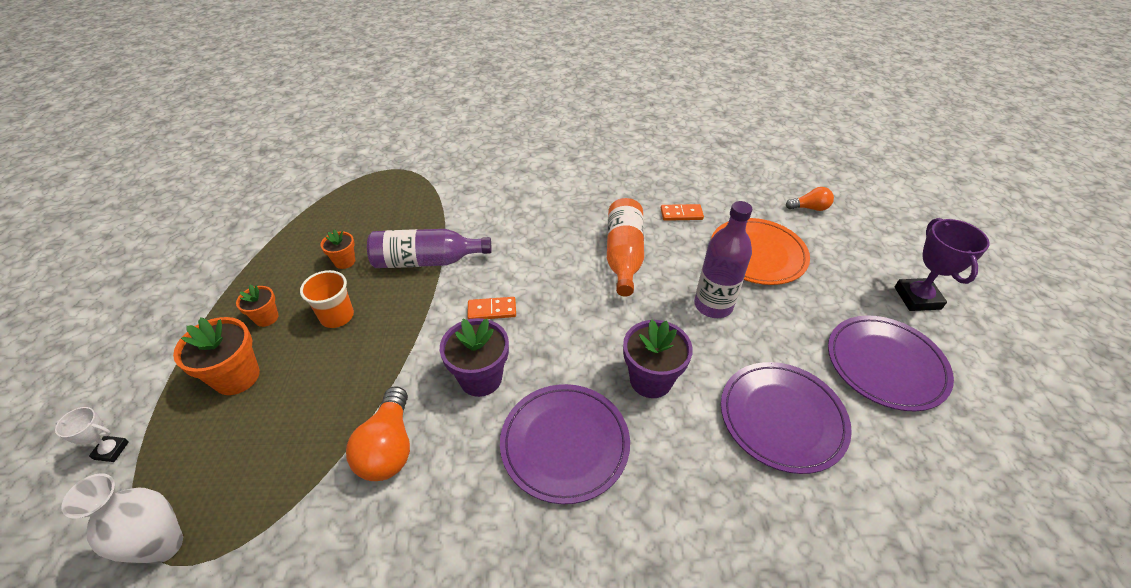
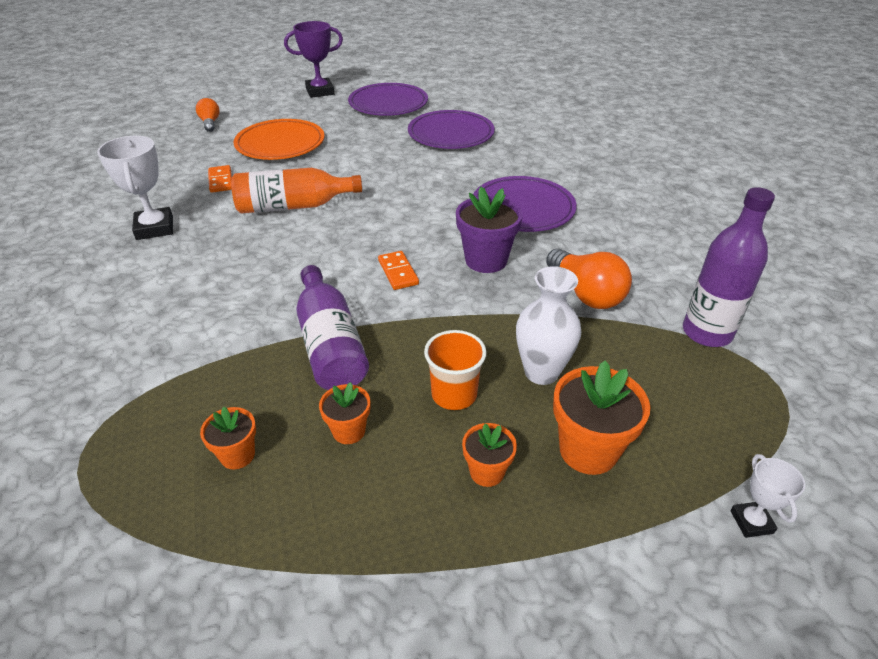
camera: 105 degrees left, 5 degrees down
(164, 545) = (773, 401): white vase -> white vase (541, 372)
(361, 218) = (237, 455): none -> orange flower pot
(388, 447) = (586, 293): orange light bulb -> orange light bulb turned 75 degrees clockwise
(611, 182) = (155, 228): none -> white trophy
(651, 380) = (443, 180): purple flower pot -> none
(713, 305) = (351, 160): purple bottle -> purple bottle (707, 333)

